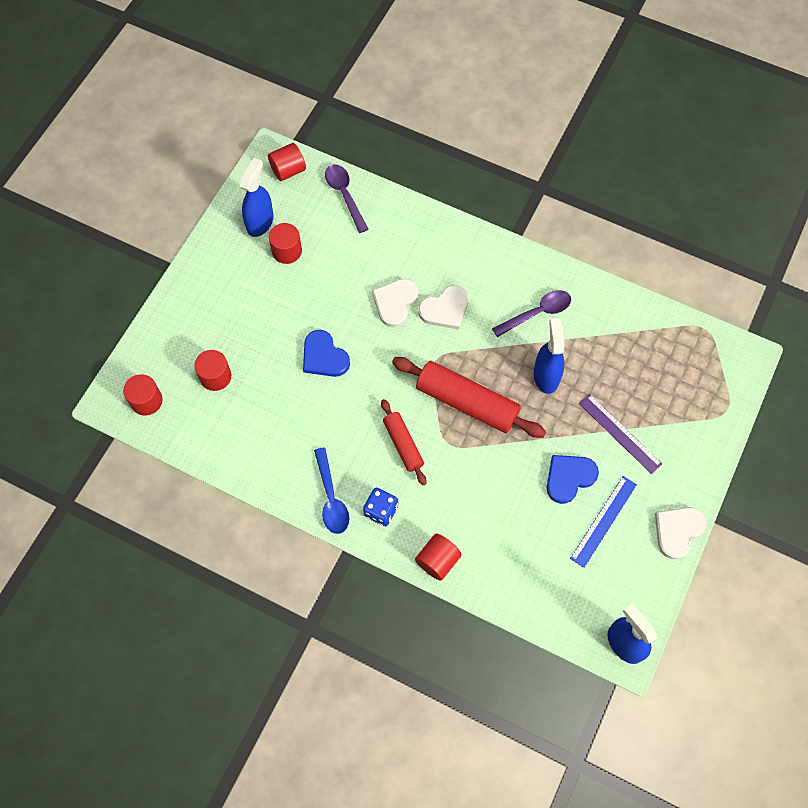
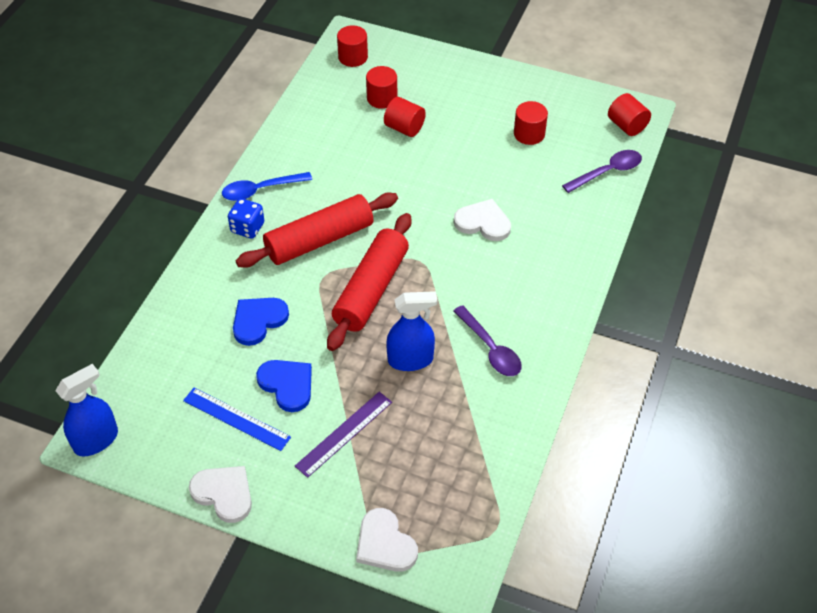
camera: 85 degrees right, 15 degrees down
(260, 222) = (558, 111): blue spray bottle -> none
(324, 356) = (412, 172): blue heart -> blue heart (258, 320)
(403, 444) = (319, 240): red rolling pin -> red rolling pin, size x1.73
(437, 561) = (195, 275): red cylinder -> red cylinder (404, 128)
(445, 309) = (482, 265): white heart -> white heart (385, 544)

